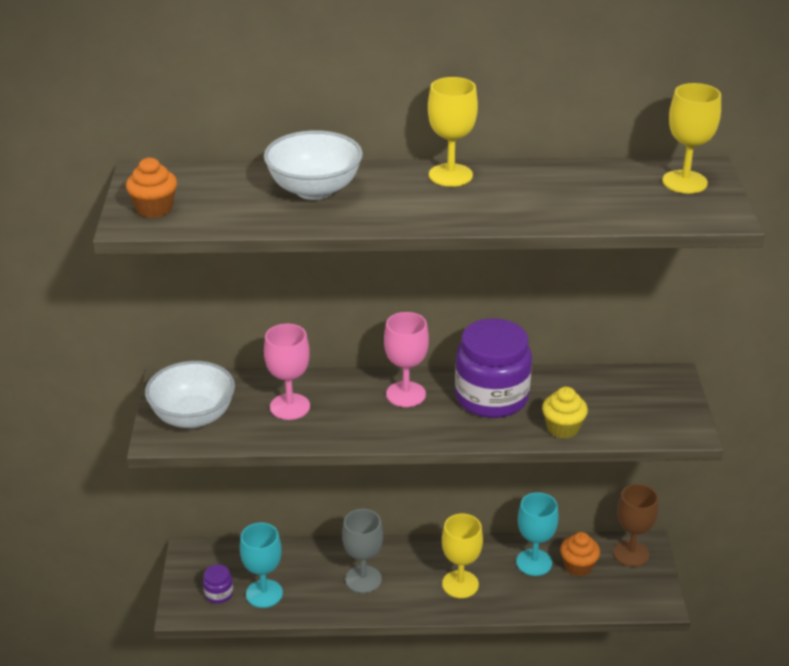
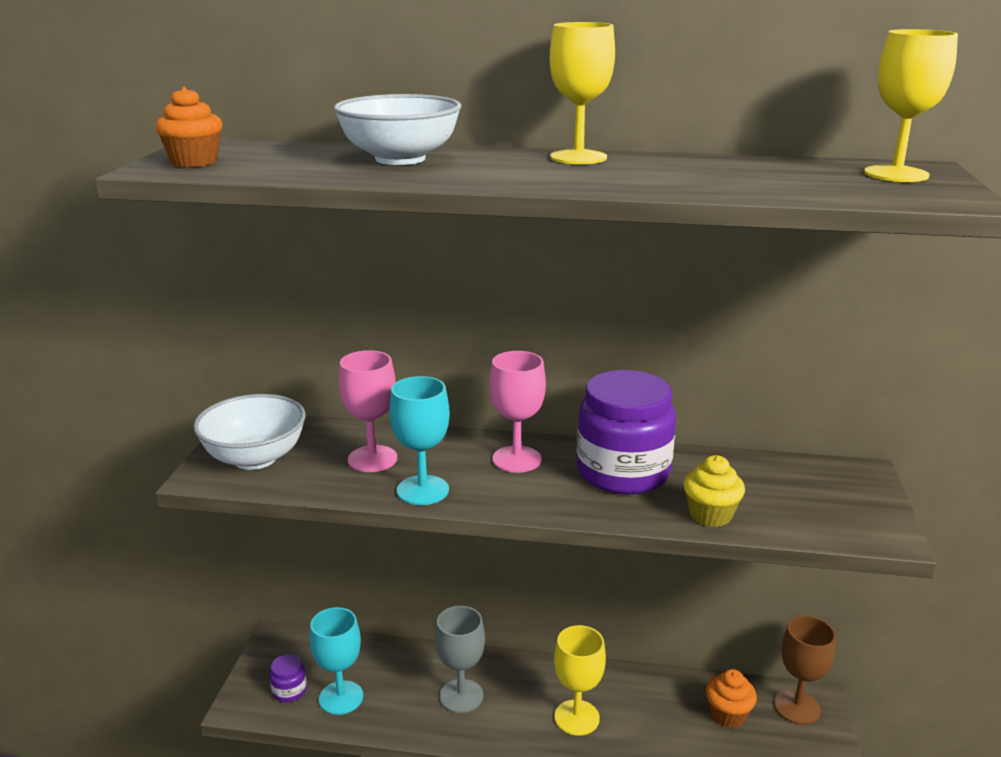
camera: 10 degrees right, 10 degrees down
(534, 562) = (672, 702): turquoise goblet -> turquoise goblet (422, 490)

